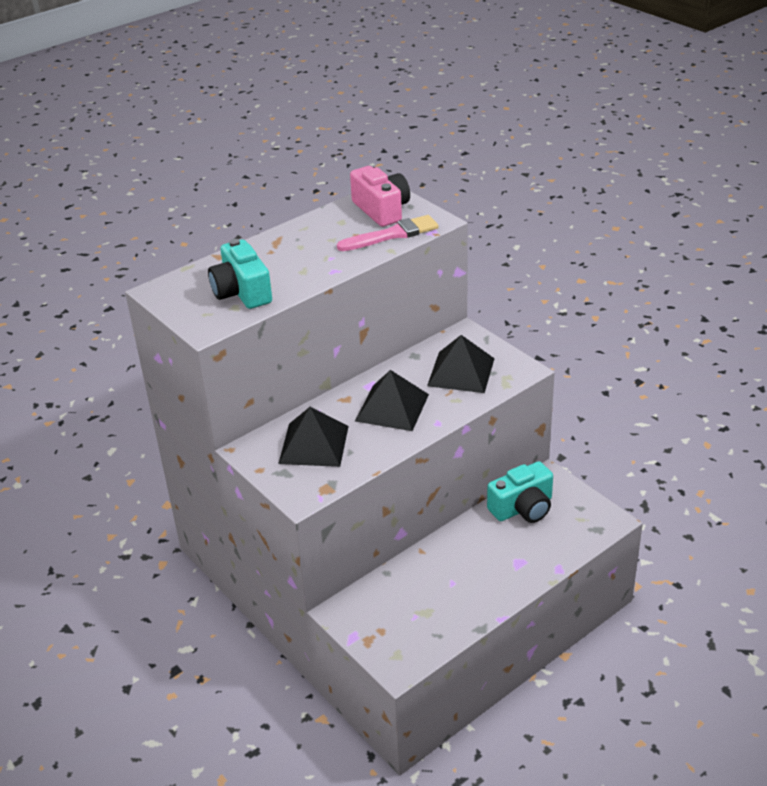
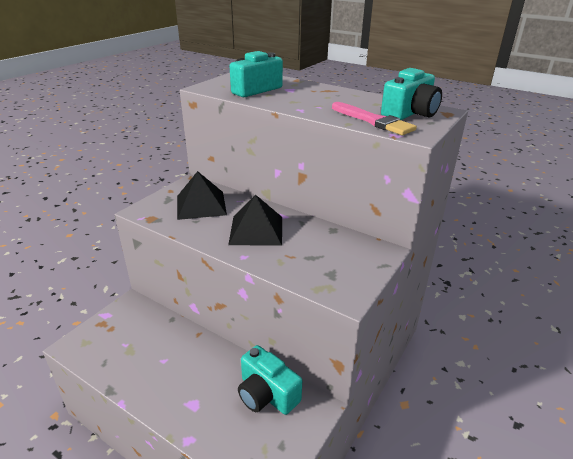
camera: 70 degrees right, 5 degrees down
(381, 210) = (410, 113): pink camera -> turquoise camera
(461, 372) = (323, 258): black pyramid -> none

